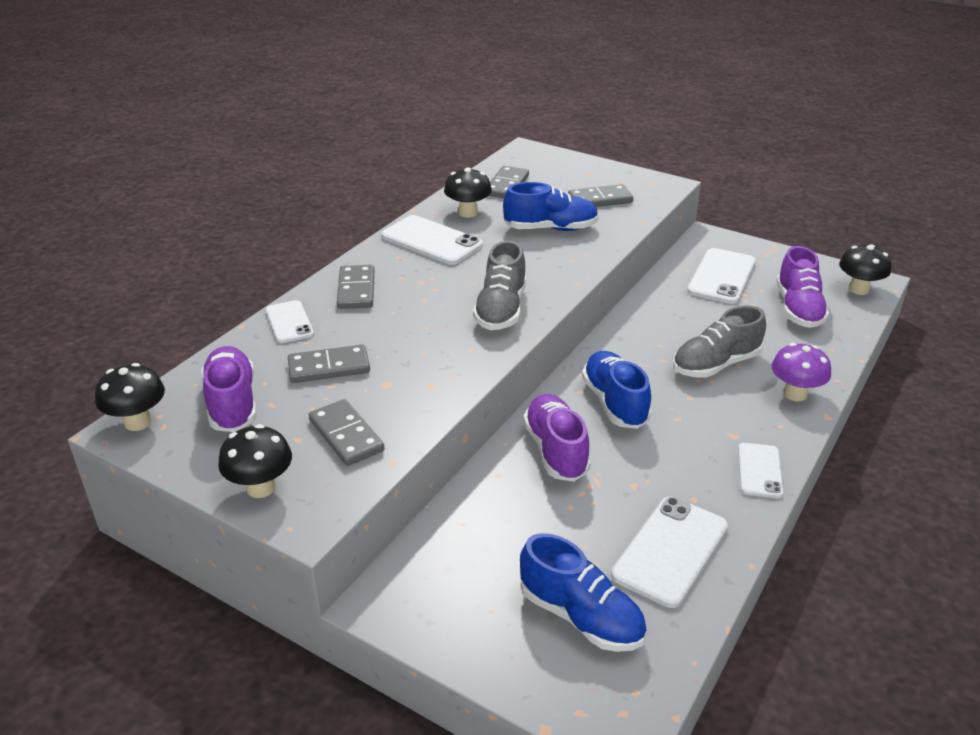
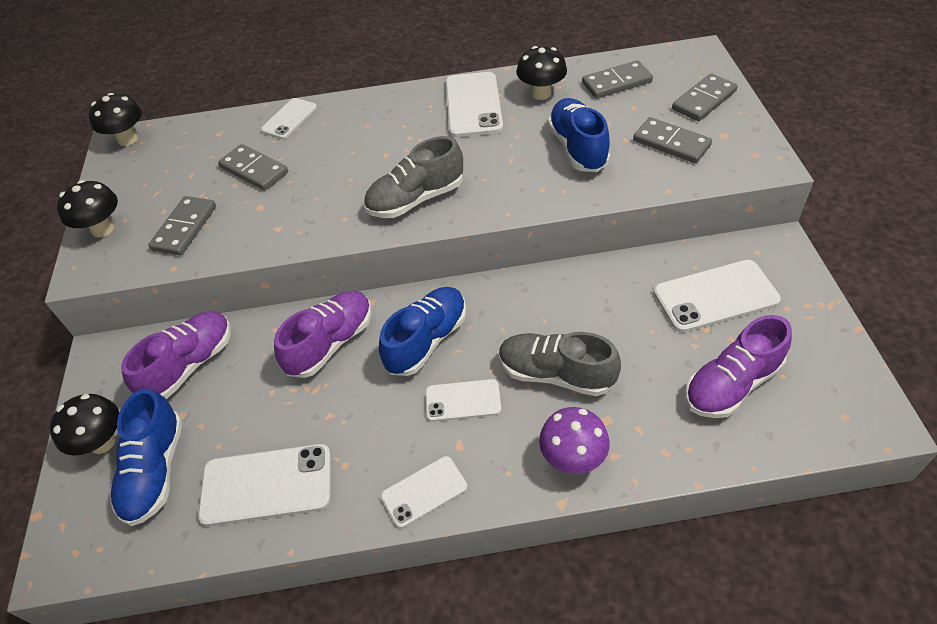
camera: 55 degrees right, 15 degrees up
(232, 403) = (177, 159): purple shoe -> purple shoe (190, 365)
(356, 290) = (361, 118): grey domino -> grey domino (704, 100)
(551, 229) = (577, 148): blue shoe -> blue shoe turned 150 degrees counterclockwise
(694, 414) = (463, 400): none -> white phone
(858, 289) = (841, 415): black mushroom -> black mushroom (102, 442)

